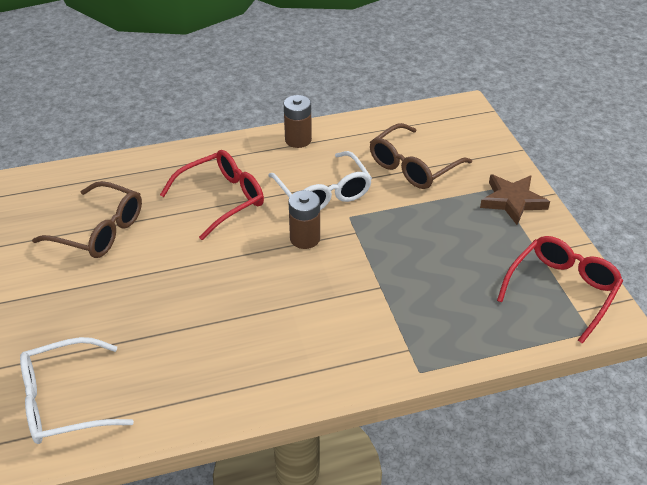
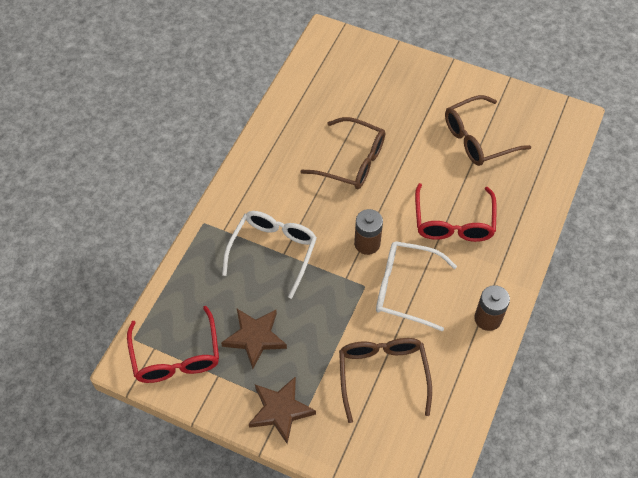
camera: 130 degrees right, 15 degrees up
(66, 401) = (343, 63): white glasses -> white glasses (273, 252)
(217, 304) = (351, 161): none -> brown glasses
(480, 252) = (255, 338): none -> brown star

